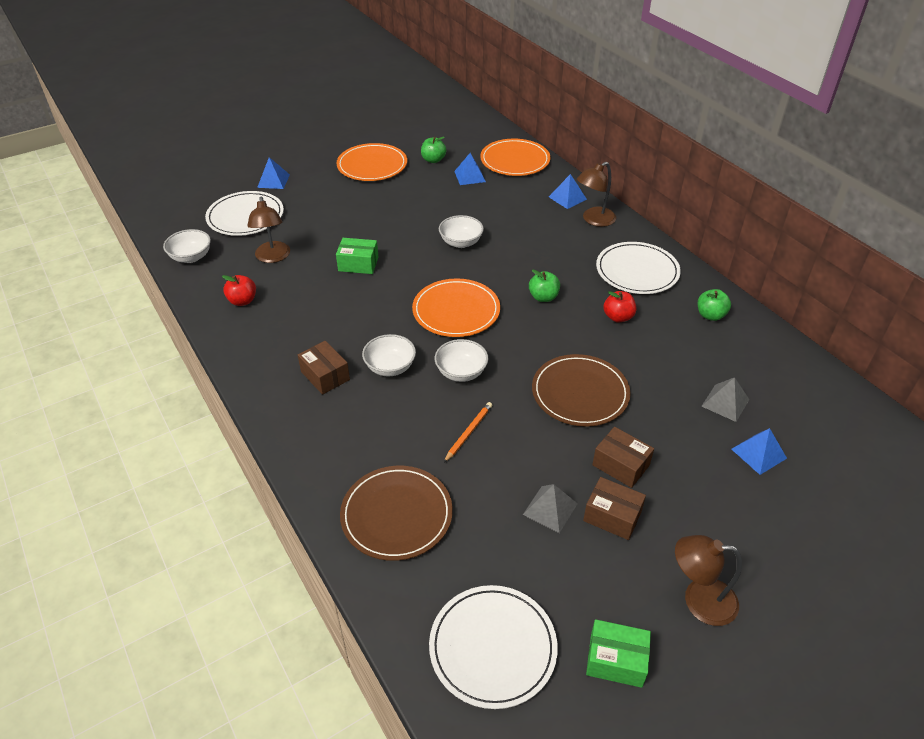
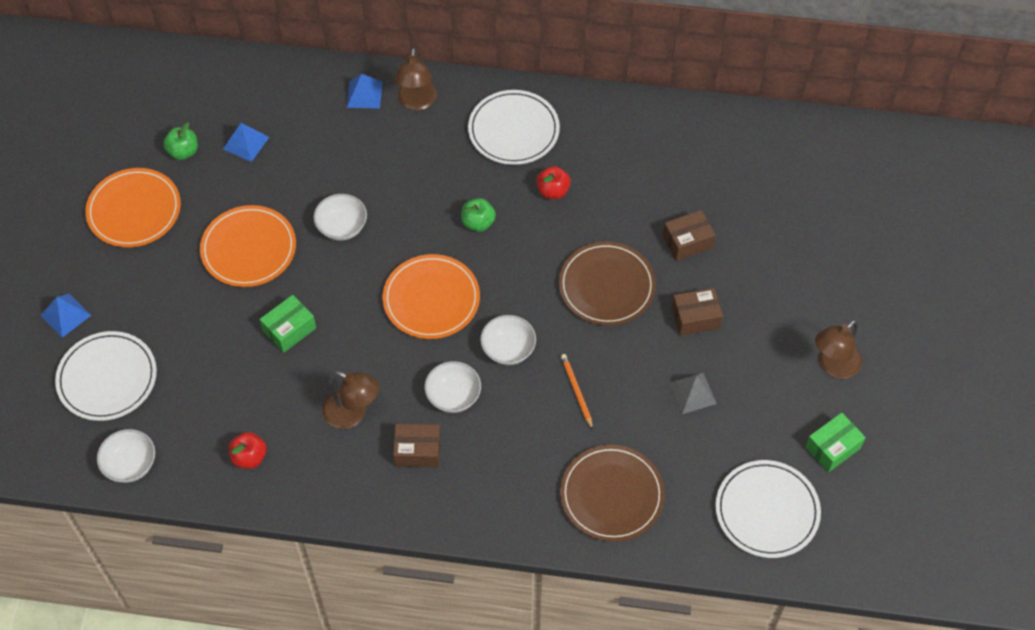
camera: 50 degrees left, 15 degrees up
(273, 257) = (205, 394): brown lamp -> brown lamp (352, 414)
(515, 160) = (260, 86): orange plate -> orange plate (249, 249)
(612, 516) = (731, 360): brown box -> brown box (687, 242)
(710, 315) = (611, 128): green apple -> none
(725, 403) = (701, 202): grey pyramid -> none
(758, 453) = (761, 226): blue pyramid -> none

